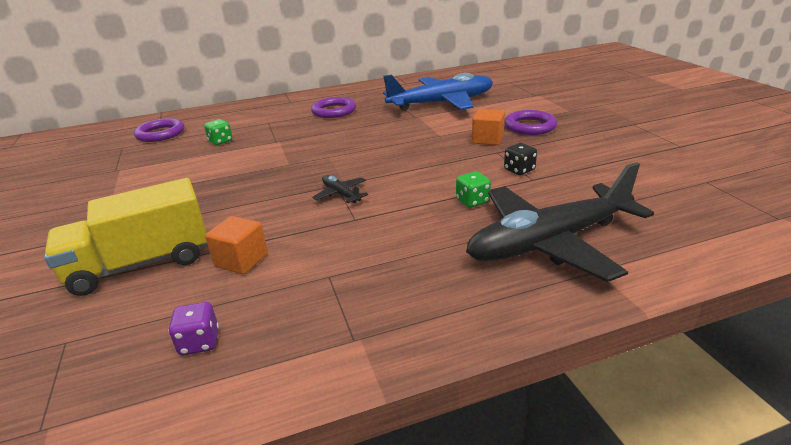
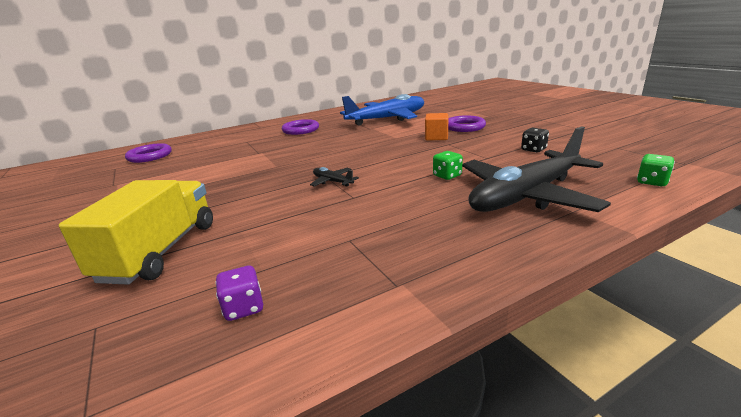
camera: 10 degrees left, 5 degrees down
(141, 264) = (161, 251): yellow truck -> yellow truck turned 135 degrees clockwise
(220, 141) = (208, 157): green dice -> green dice (652, 182)
(241, 260) = (261, 237): orange cube -> none
(519, 170) = (472, 153): black dice -> black dice (533, 149)

